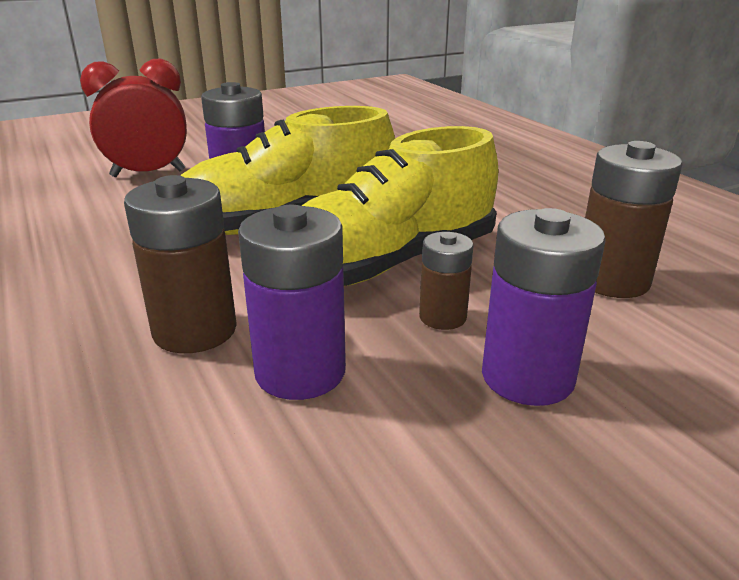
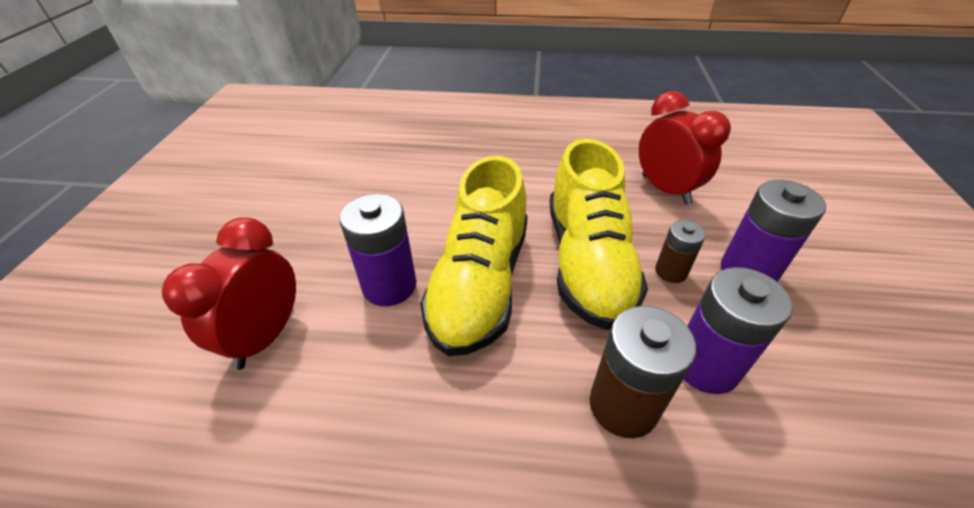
camera: 55 degrees left, 15 degrees up
(611, 280) = (665, 190): brown battery -> red clock

